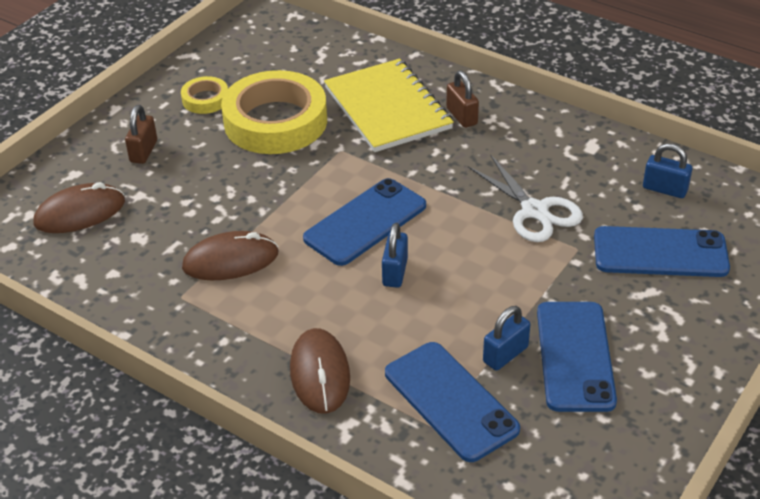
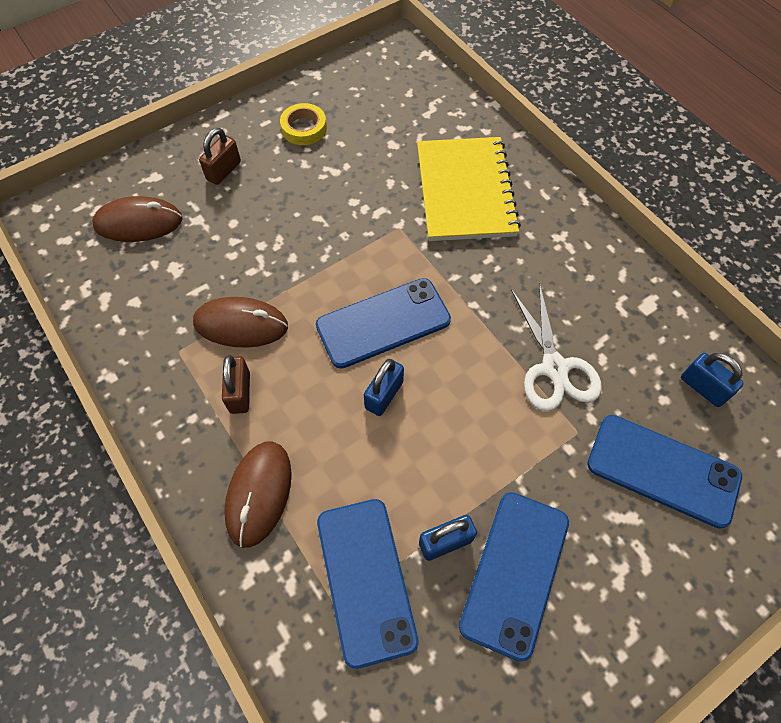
camera: 20 degrees right, 20 degrees up
(275, 121) = (354, 173): yellow tape -> none
(461, 116) = (532, 224): brown padlock -> brown padlock (240, 392)

